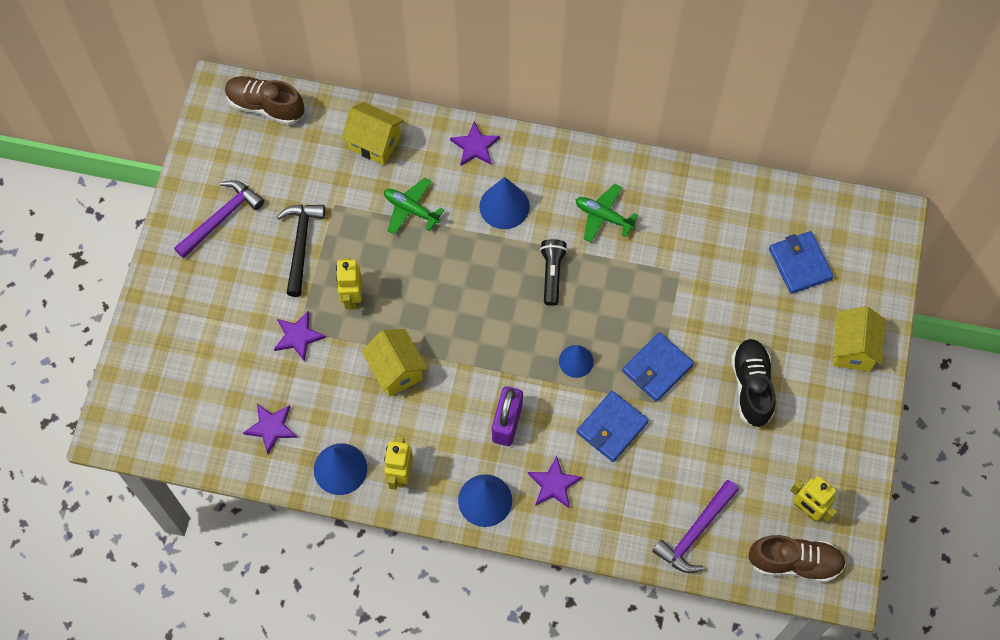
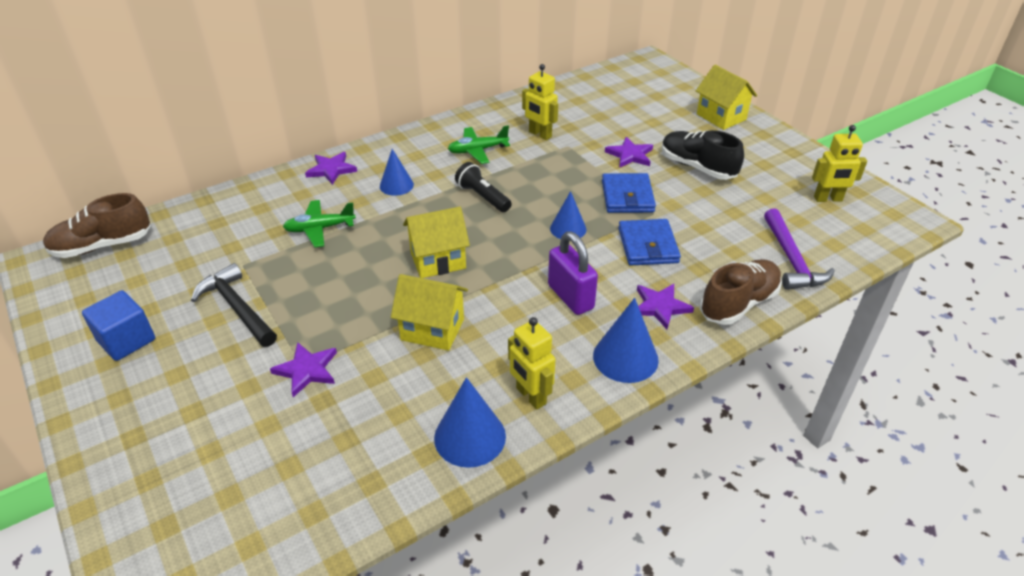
camera: 45 degrees left, 25 degrees down
(221, 218) = (126, 340): purple hammer -> blue cube
(271, 427) = (358, 459): purple star -> purple star (630, 155)
(352, 297) = (330, 310): yellow robot -> yellow robot (540, 134)
(374, 143) = (239, 212): yellow house -> yellow house (438, 260)
(504, 206) = (396, 185): blue cone -> blue cone, size x0.67
(794, 562) = (869, 229): brown shoe -> brown shoe (738, 303)
(800, 264) = (632, 102): blue wallet -> none

